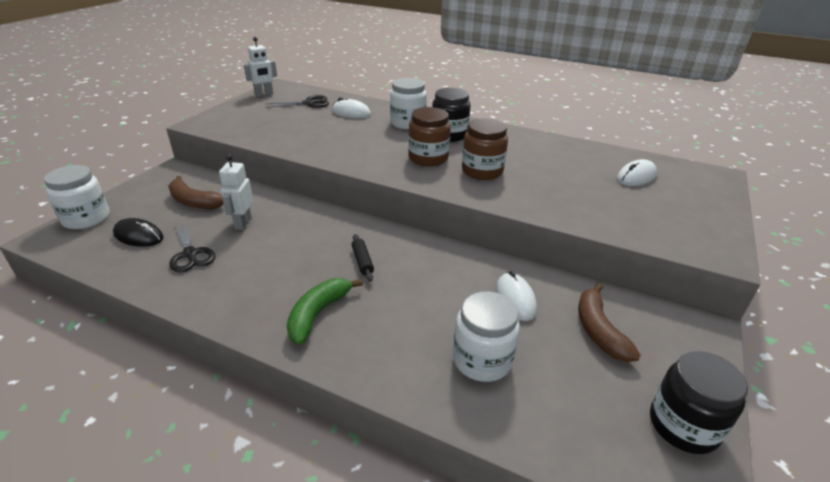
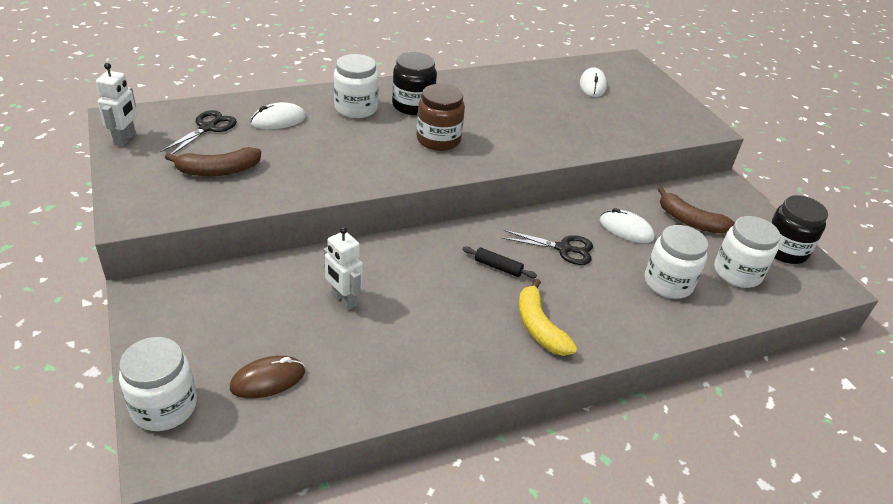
camera: 50 degrees left, 5 degrees up
(138, 236) = (268, 380): black mouse -> brown mouse
(190, 254) = (355, 358): black scissors -> black scissors (564, 249)
(194, 202) = (250, 312): brown banana -> brown banana (218, 171)
(318, 314) = (539, 327): green banana -> yellow banana
(482, 171) = (497, 132): brown jar -> none
(577, 403) = (737, 273): none -> white jar

